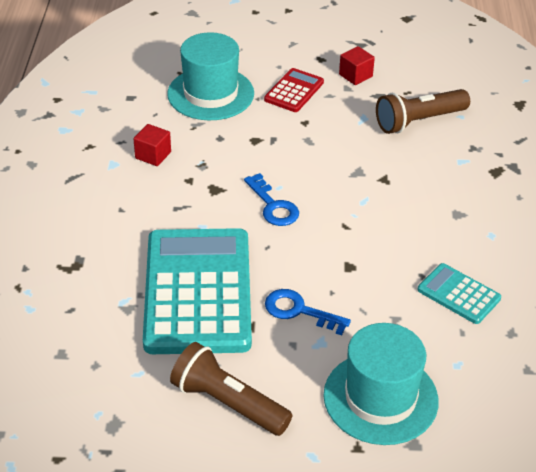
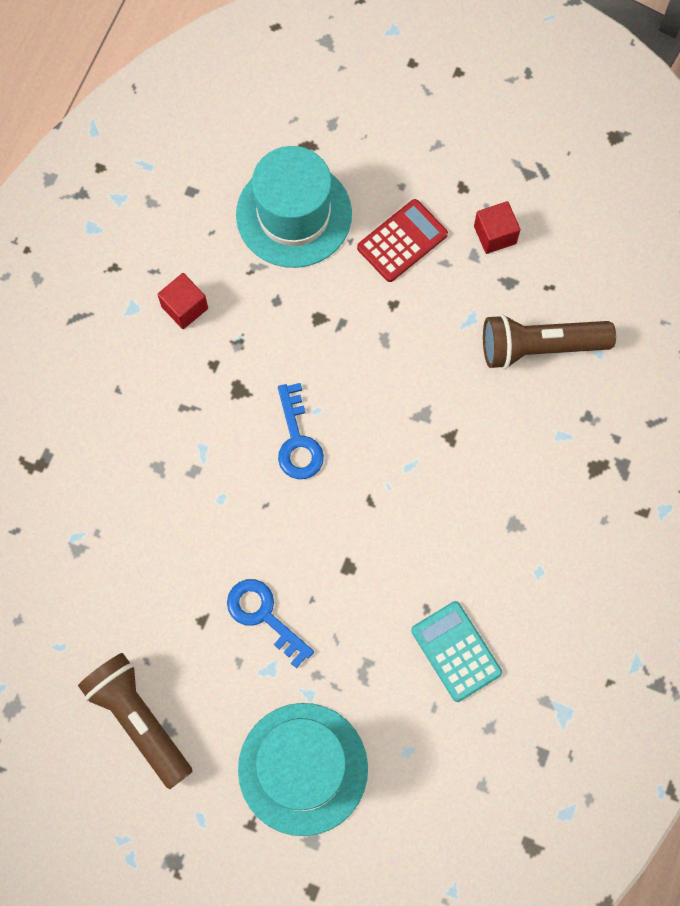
camera: 20 degrees right, 30 degrees up
(197, 291) = (161, 549): turquoise calculator -> none

